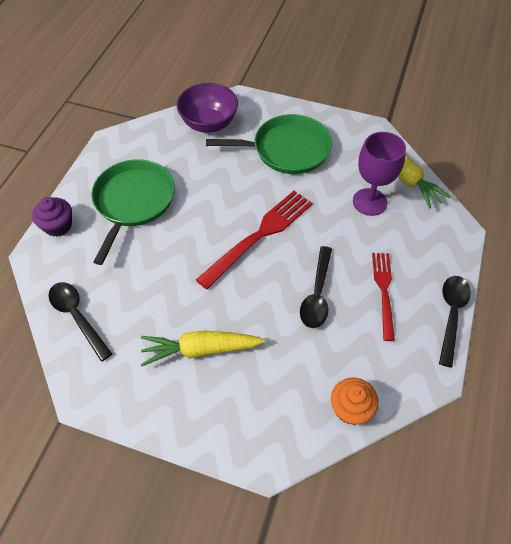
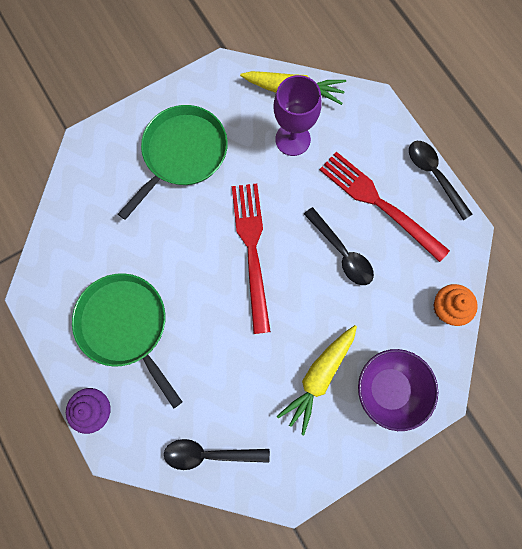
camera: 50 degrees left, 20 degrees up
(209, 123) = (91, 193): purple bowl -> purple bowl (389, 389)
(383, 290) = (377, 202): red fork -> red fork, size x1.57

